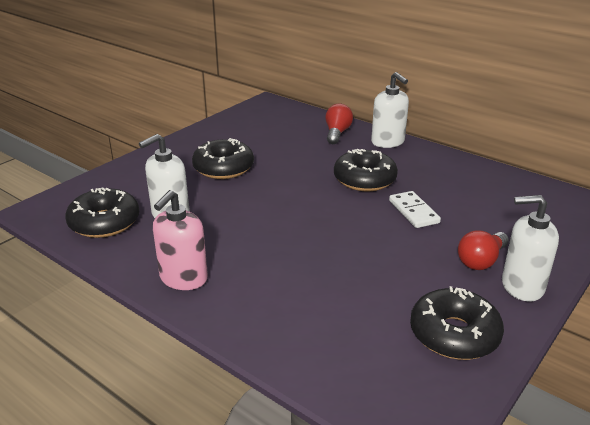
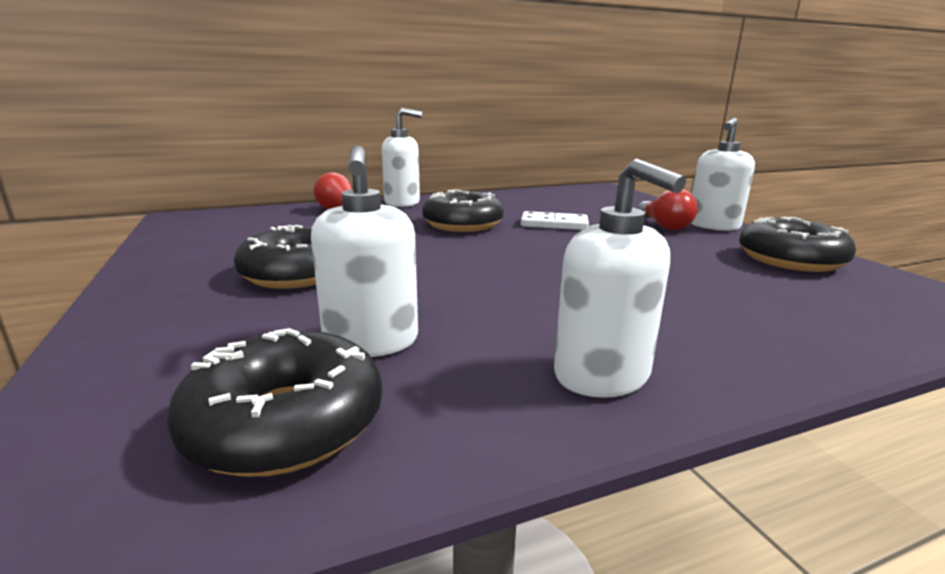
camera: 60 degrees left, 10 degrees down
(183, 278) = (602, 375): pink soap dispenser -> white soap dispenser

